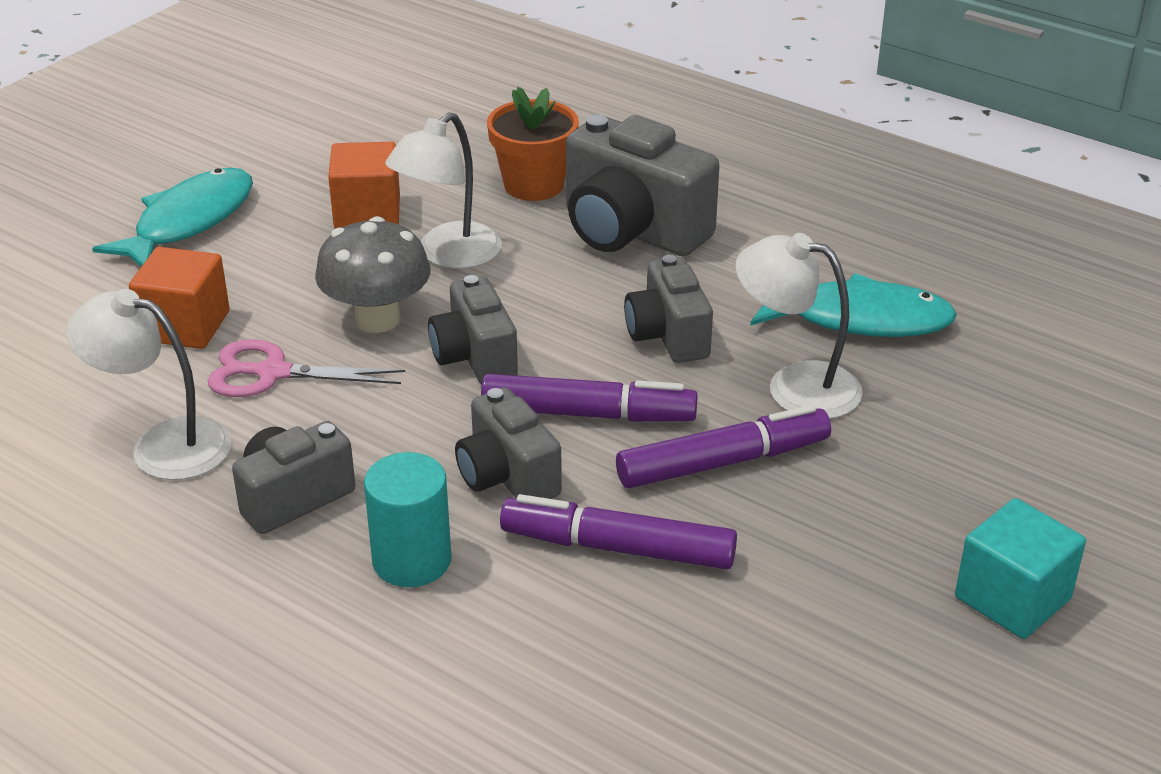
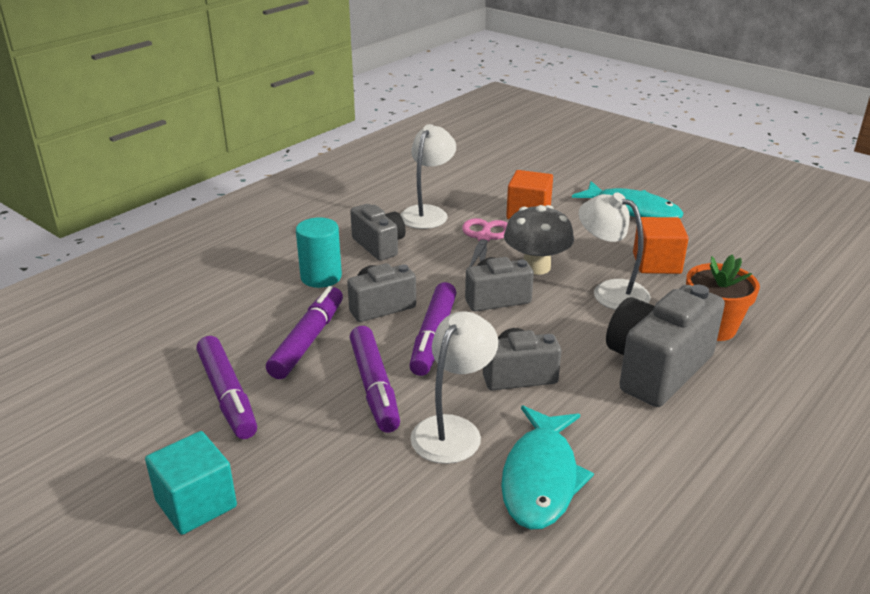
camera: 95 degrees right, 5 degrees down
(782, 616) = (227, 395): none -> purple marker

